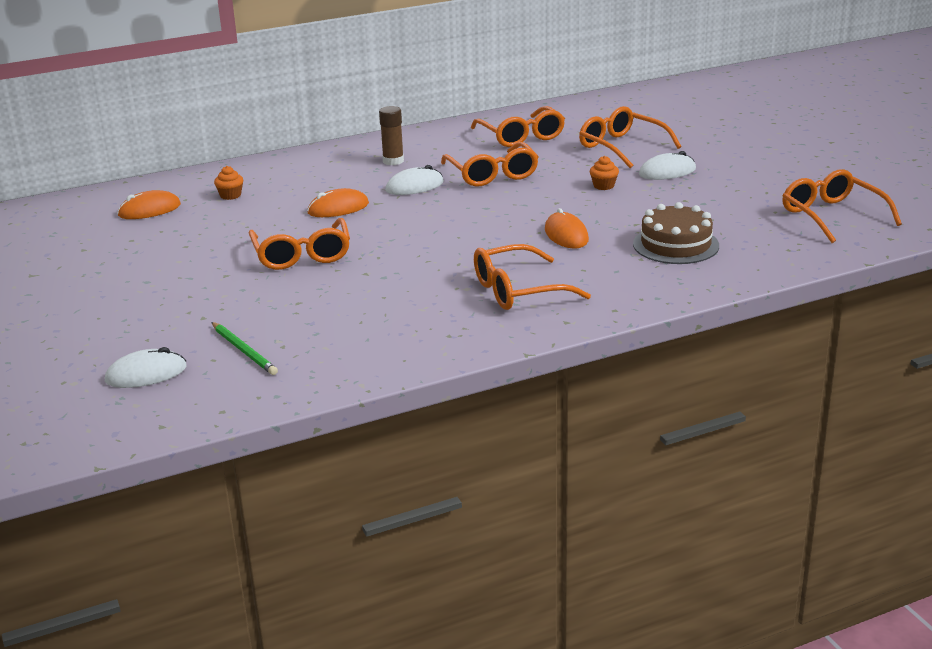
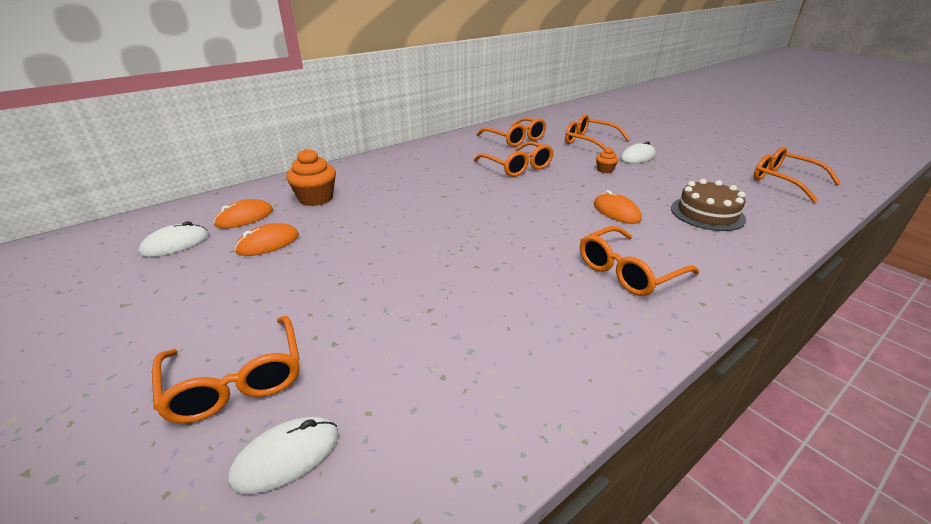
camera: 15 degrees left, 5 degrees up
(230, 195) = (316, 198): orange cupcake -> orange cupcake, size x1.91
(244, 351) = (401, 391): green pencil -> none
(302, 255) = (406, 252): orange glasses -> orange glasses (236, 381)
(338, 208) = (414, 203): orange mouse -> orange mouse (268, 243)
(393, 161) = (436, 161): brown glue stick -> none
(414, 186) = (465, 180): white mouse -> white mouse (175, 244)

